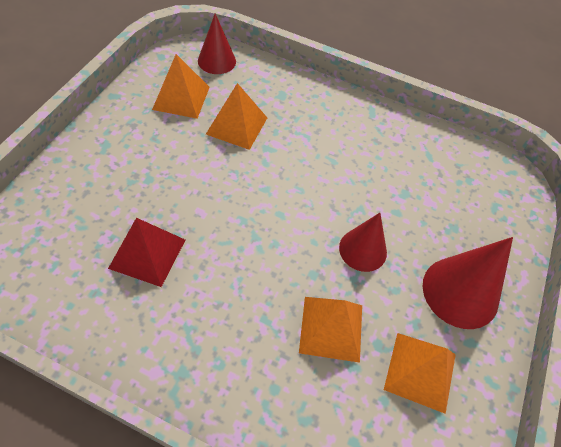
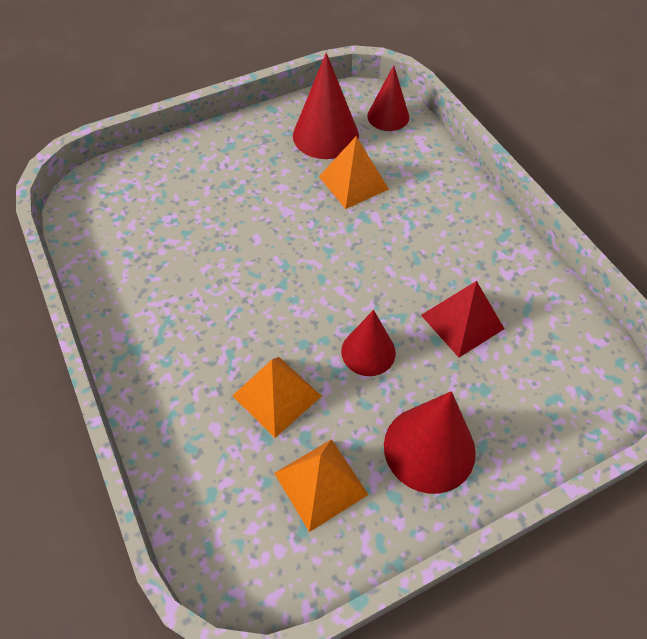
camera: 45 degrees right, 0 degrees up
(147, 253) = (187, 247): red pyramid -> red pyramid (462, 321)
(181, 98) = (325, 135): orange pyramid -> red cone

